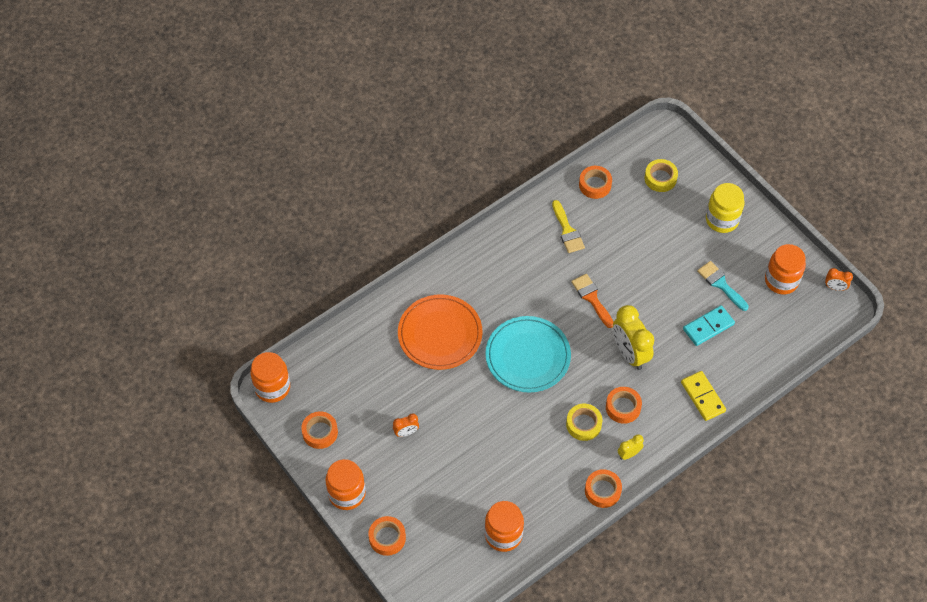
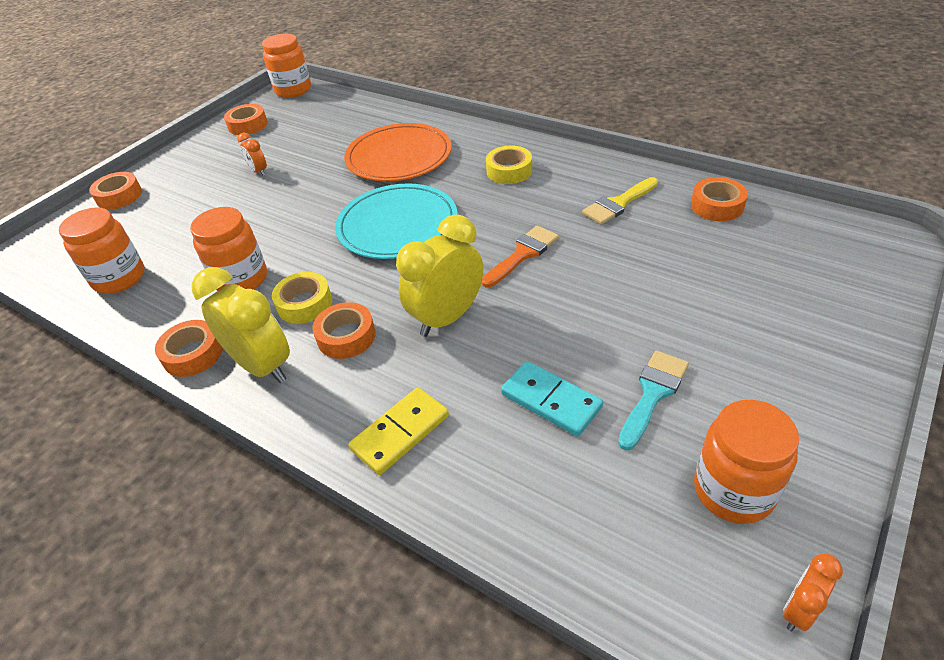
camera: 75 degrees right, 15 degrees down
(347, 494) = (175, 158): orange jar -> orange jar (241, 279)
(629, 454) = (262, 366): yellow clock -> yellow clock, size x2.06
(660, 178) = (797, 263): yellow tape -> yellow tape (509, 171)
(722, 220) = (791, 358): yellow jar -> none
(835, 287) = (799, 610): orange clock -> orange clock turned 45 degrees clockwise

